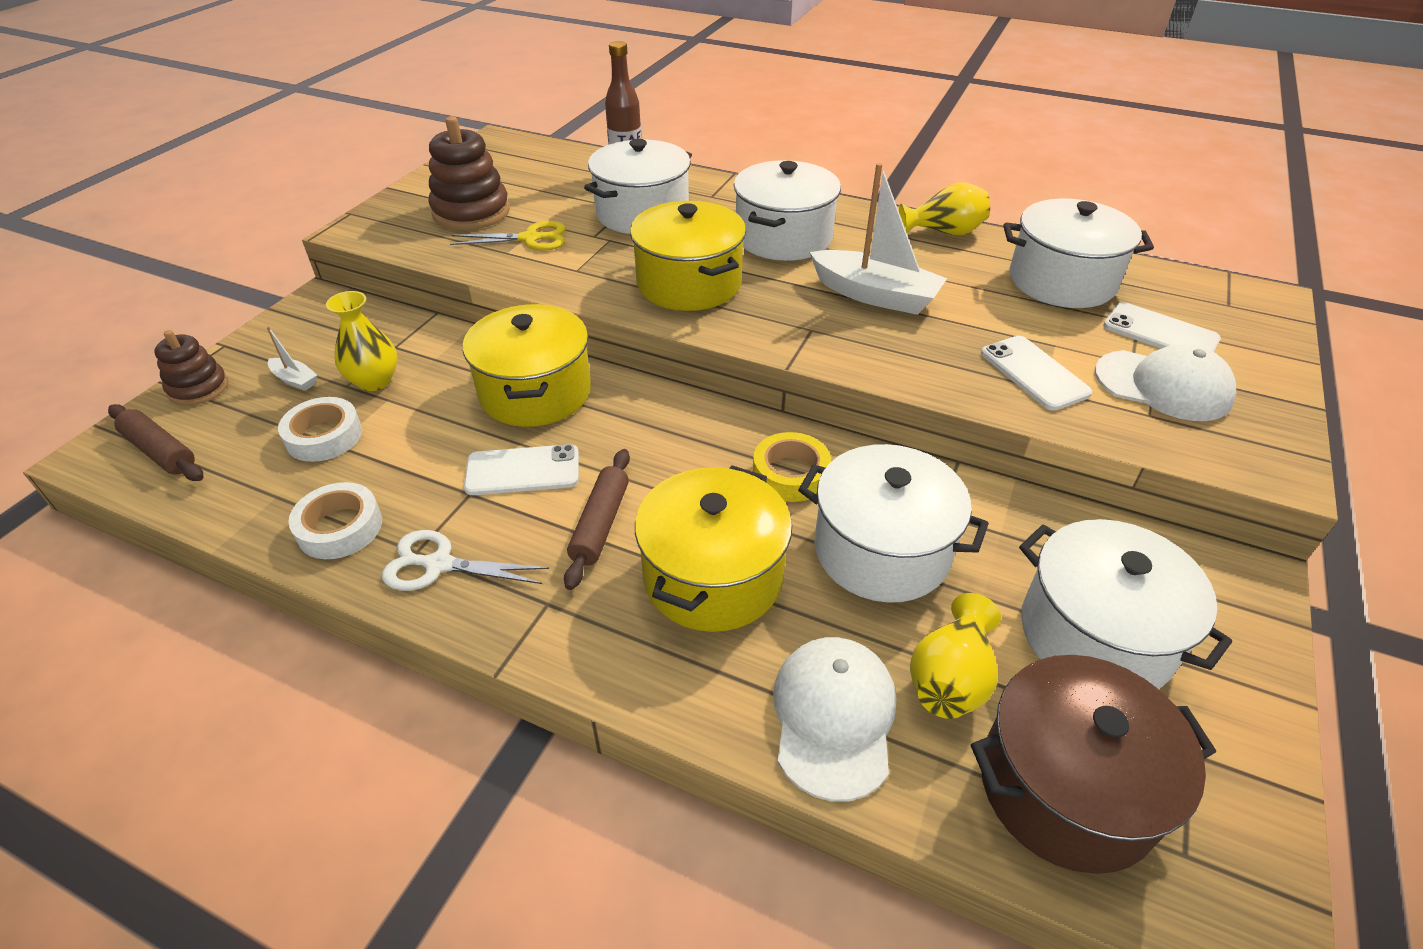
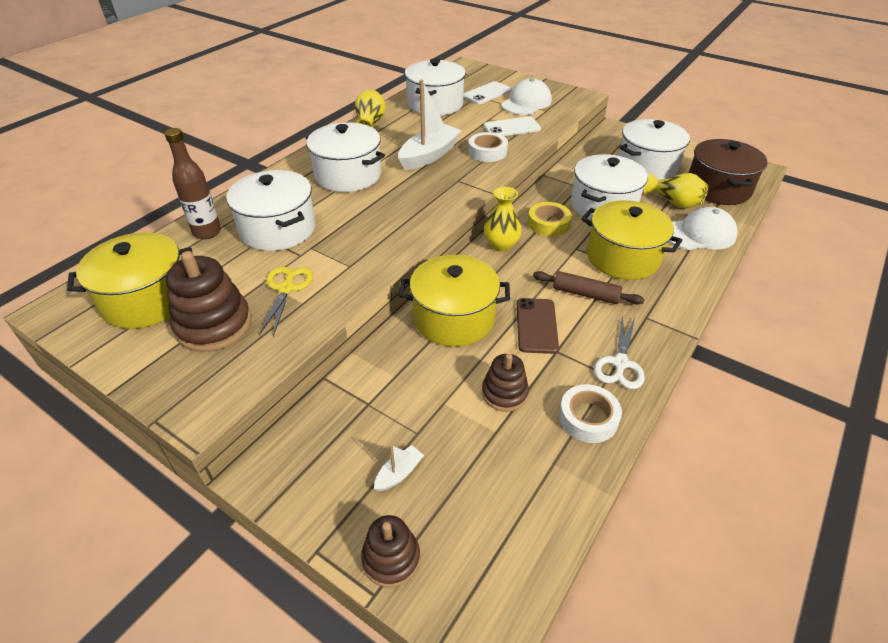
camera: 80 degrees left, 0 degrees up
(160, 451) = (487, 569): brown rolling pin -> none
(324, 436) = (484, 440): white tape -> white tape (487, 152)
(374, 381) = (416, 413): yellow vase -> yellow vase (501, 245)
(395, 447) = (504, 393): none -> brown stacking toy
(523, 470) = (536, 325): white phone -> brown phone
(689, 283) = (390, 217): yellow pot -> yellow pot (147, 300)
(833, 717) = (699, 234): white cap -> white cap turned 150 degrees clockwise

